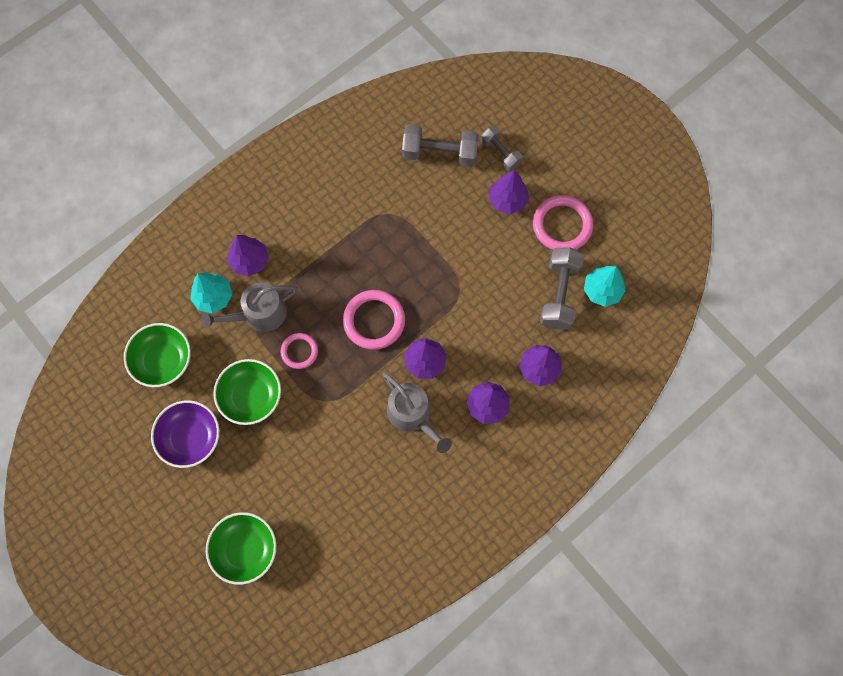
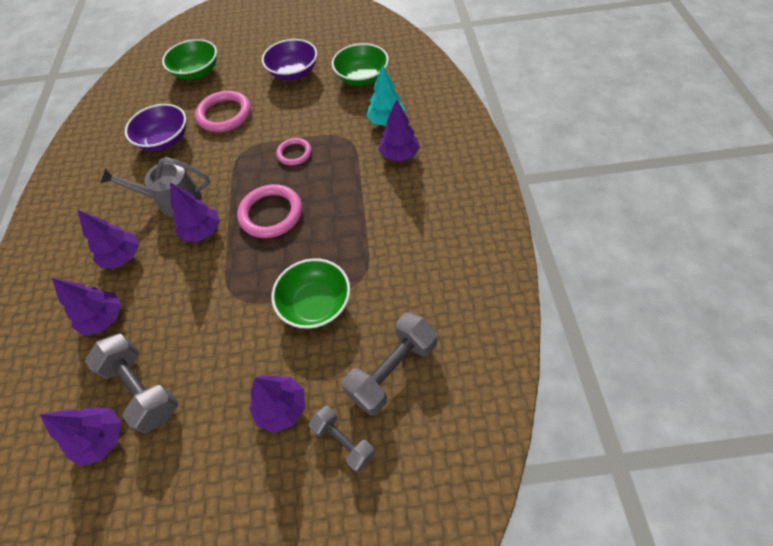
camera: 130 degrees right, 15 degrees down
(251, 396) = (289, 112): green bowl -> green bowl (315, 304)
(259, 314) = (347, 142): grey watering can -> none
(355, 491) = (165, 140): none -> purple bowl
(500, 153) = (343, 441): grey dumbbell -> grey dumbbell turned 45 degrees clockwise
(562, 225) = (204, 450): pink ring -> pink ring (224, 114)
(602, 290) = (102, 439): turquoise tree -> purple tree

